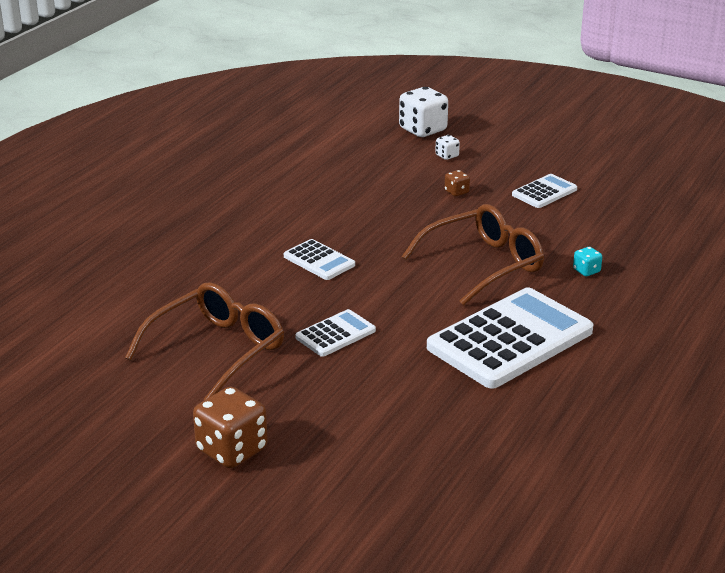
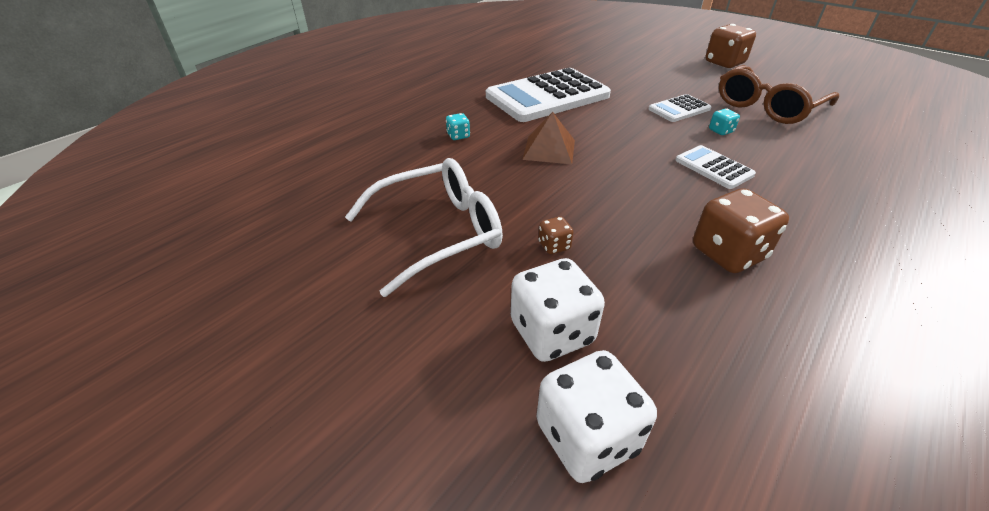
camera: 170 degrees left, 10 degrees up
(295, 305) = (720, 131): none -> turquoise dice
(331, 198) = (728, 253): none -> brown dice
(447, 156) = (552, 332): white dice -> white dice, size x2.11
(483, 265) = (549, 149): brown glasses -> brown pyramid
(544, 192) = (438, 232): white calculator -> white glasses

